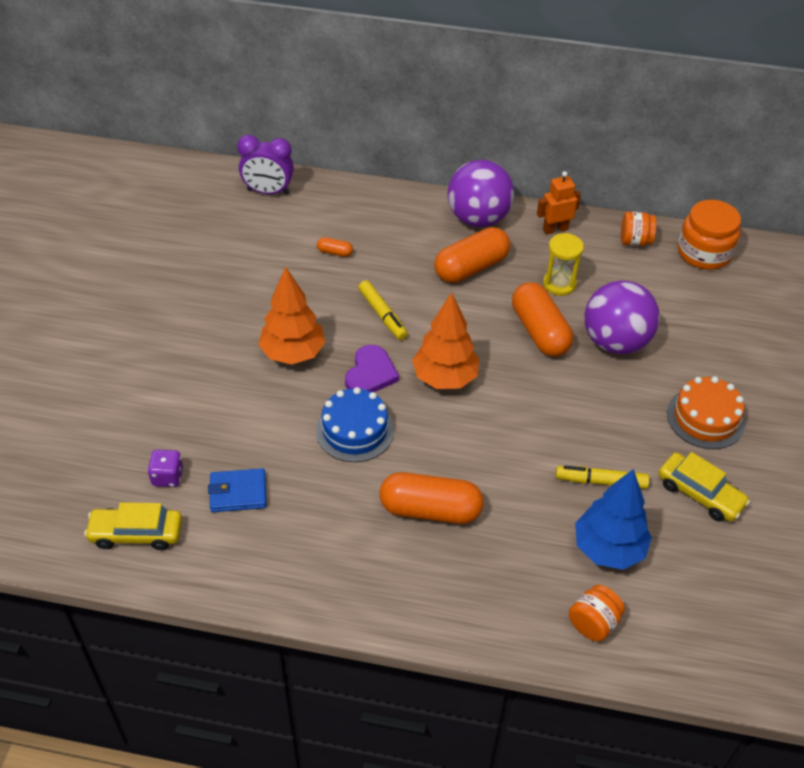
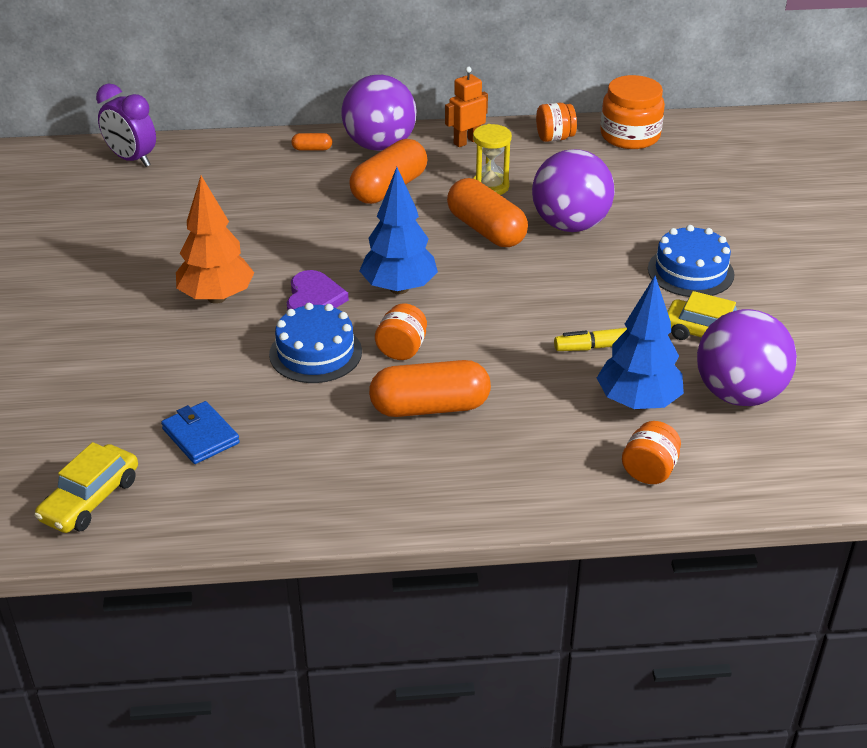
camera: 15 degrees left, 10 degrees down
(136, 533) = (90, 499): yellow car -> yellow car turned 45 degrees counterclockwise
(167, 477) = (109, 438): purple dice -> none
(238, 493) = (200, 436): blue wallet -> blue wallet turned 75 degrees clockwise
(268, 192) = (132, 159): purple clock -> purple clock turned 45 degrees clockwise
(335, 252) = (230, 200): orange capsule -> orange capsule (312, 149)
(382, 315) = (306, 245): yellow marker -> none
(426, 443) = (402, 349): none -> orange jar
(445, 378) = (399, 288): orange tree -> blue tree
(701, 562) = (739, 394): none -> purple ball
(705, 418) = (690, 271): orange cake -> blue cake

